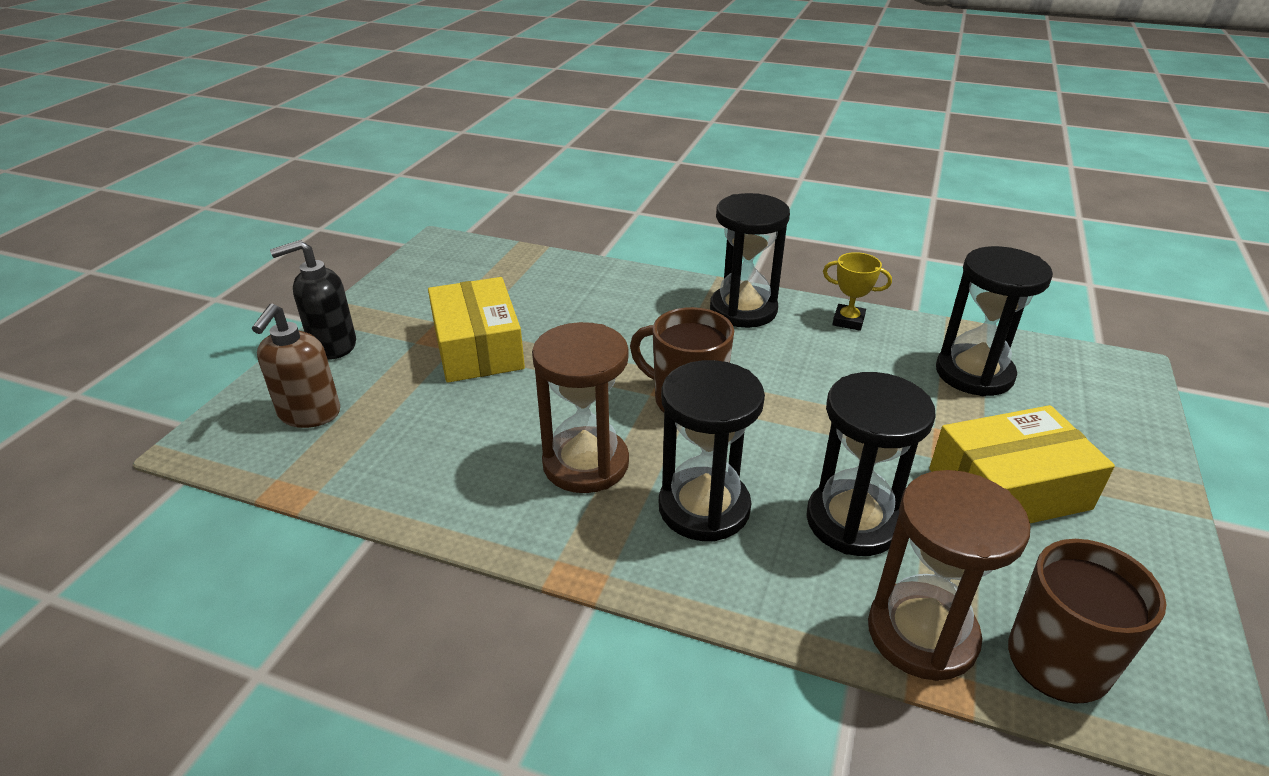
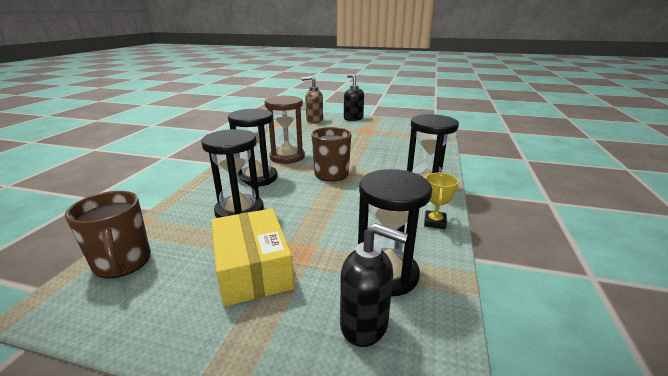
camera: 85 degrees right, 10 degrees down
(478, 347) = (360, 136): yellow box -> none
(922, 634) = (164, 223): brown hourglass -> none
(1062, 398) = (365, 325): none -> black soap dispenser

